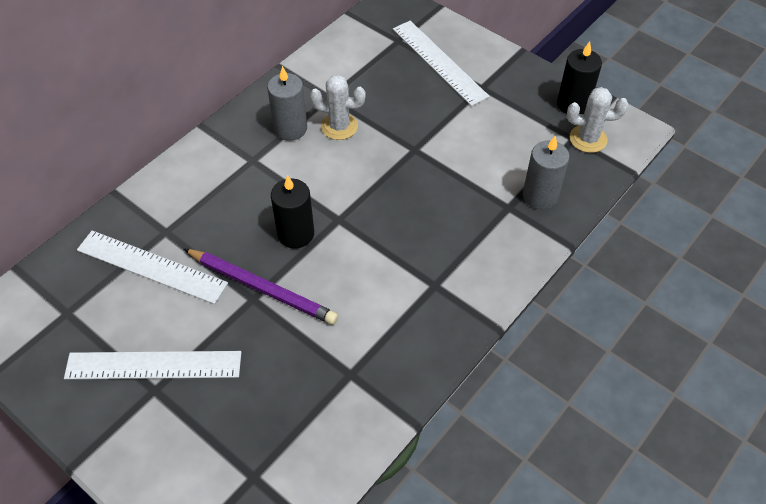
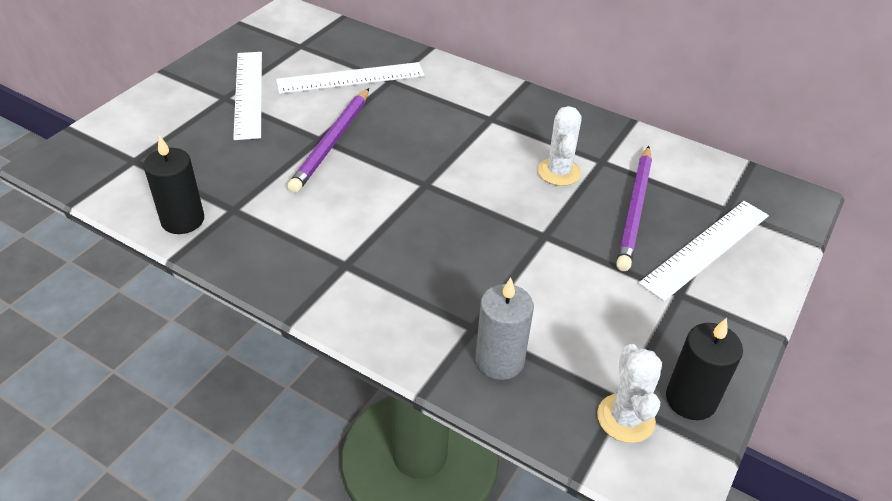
camera: 80 degrees right, 10 degrees down
(151, 266) = (351, 78): white ruler -> white ruler turned 60 degrees clockwise
(290, 128) = (543, 138): grey candle -> none
(296, 234) = (400, 156): black candle -> black candle (183, 220)
(392, 90) = (634, 209): none -> purple pencil

